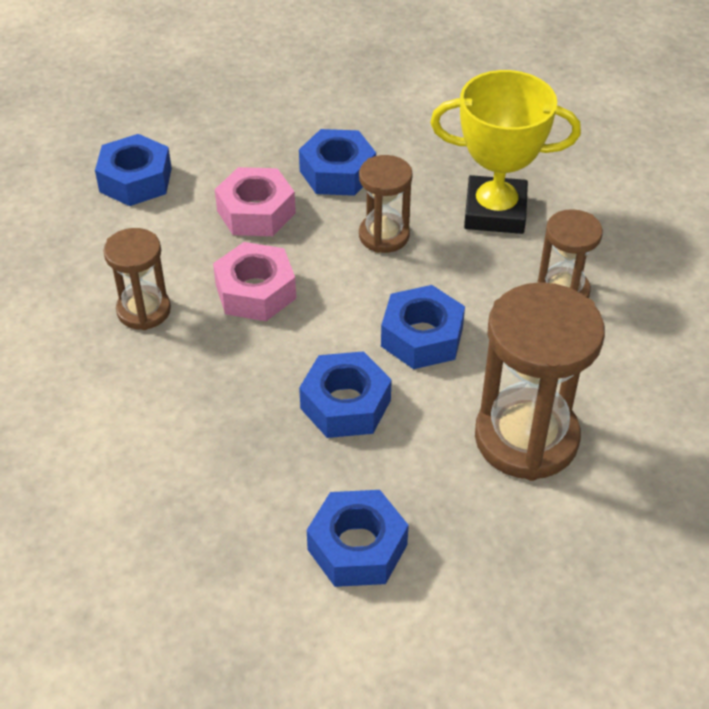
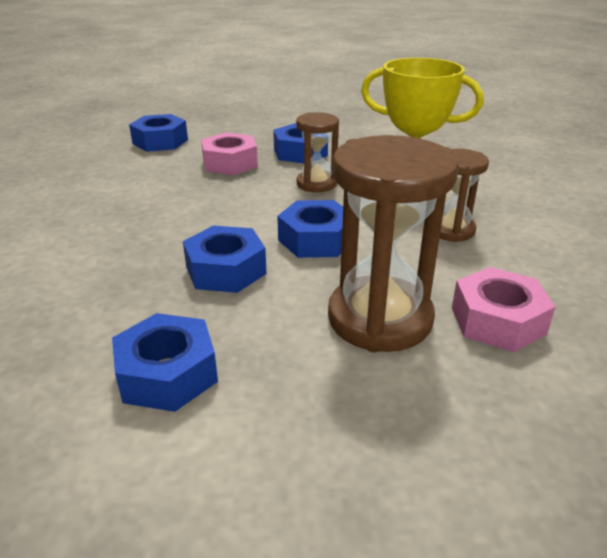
camera: 15 degrees right, 15 degrees down
(144, 310) = (111, 198): brown hourglass -> none
(255, 291) = (200, 199): pink nut -> pink nut (497, 321)

